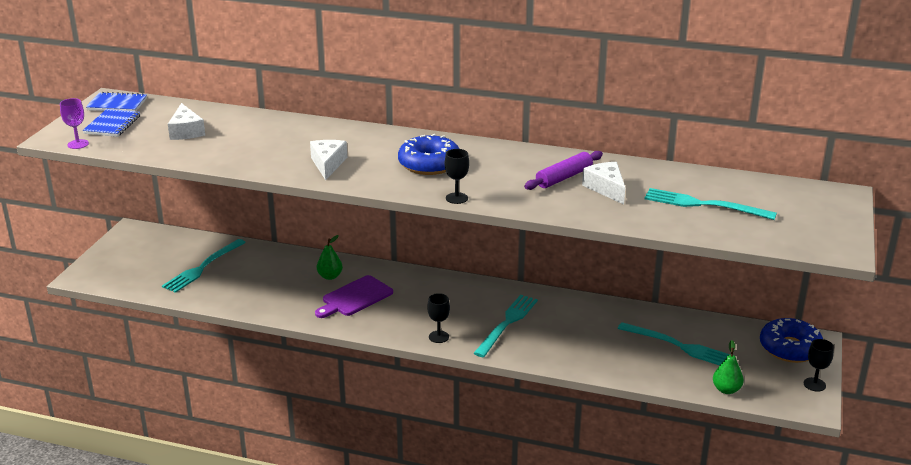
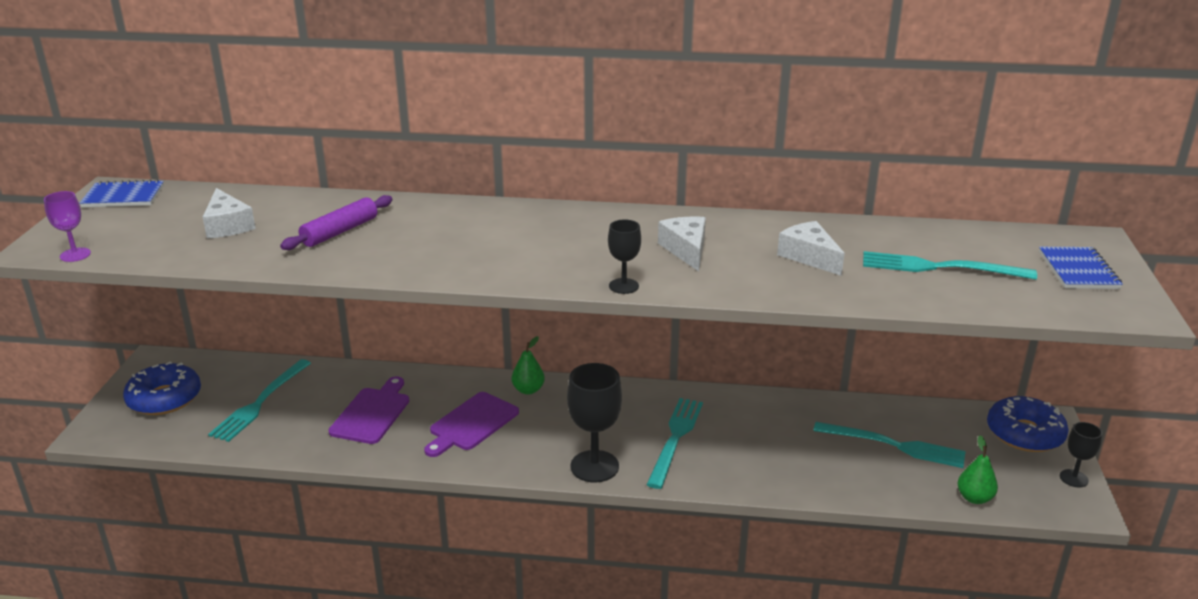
camera: 10 degrees left, 0 degrees up
(112, 125) = (121, 224): blue notebook -> blue notebook (1078, 270)
(283, 283) = (372, 413): none -> purple cutting board
(328, 164) = (435, 254): white cheese -> white cheese (686, 250)
(330, 276) = (432, 398): green pear -> green pear (528, 390)
(429, 164) = (570, 243): blue donut -> blue donut (164, 398)
(438, 337) = (594, 466): black goblet -> black goblet, size x1.83
(564, 177) = (750, 247): purple rolling pin -> purple rolling pin (340, 231)

